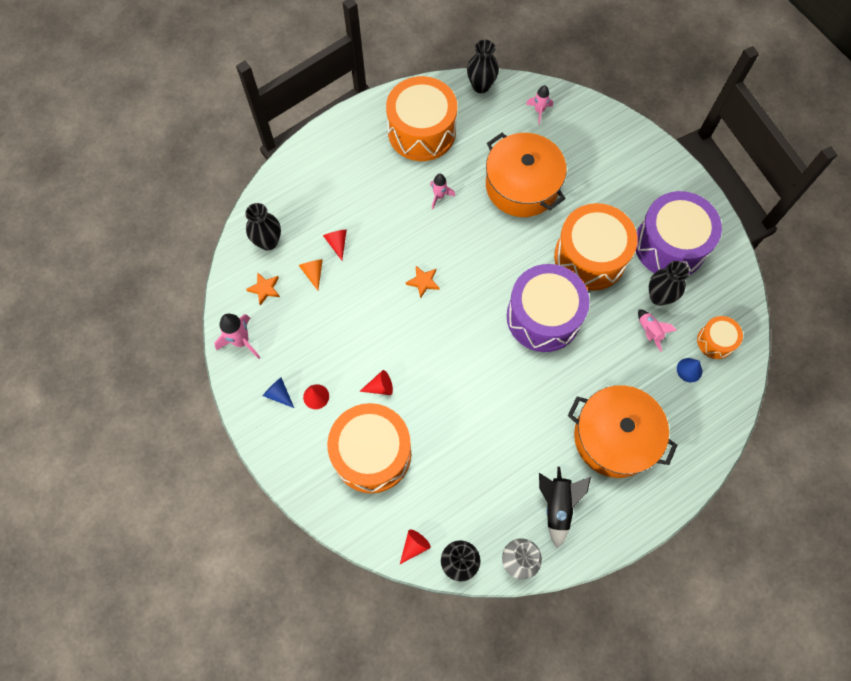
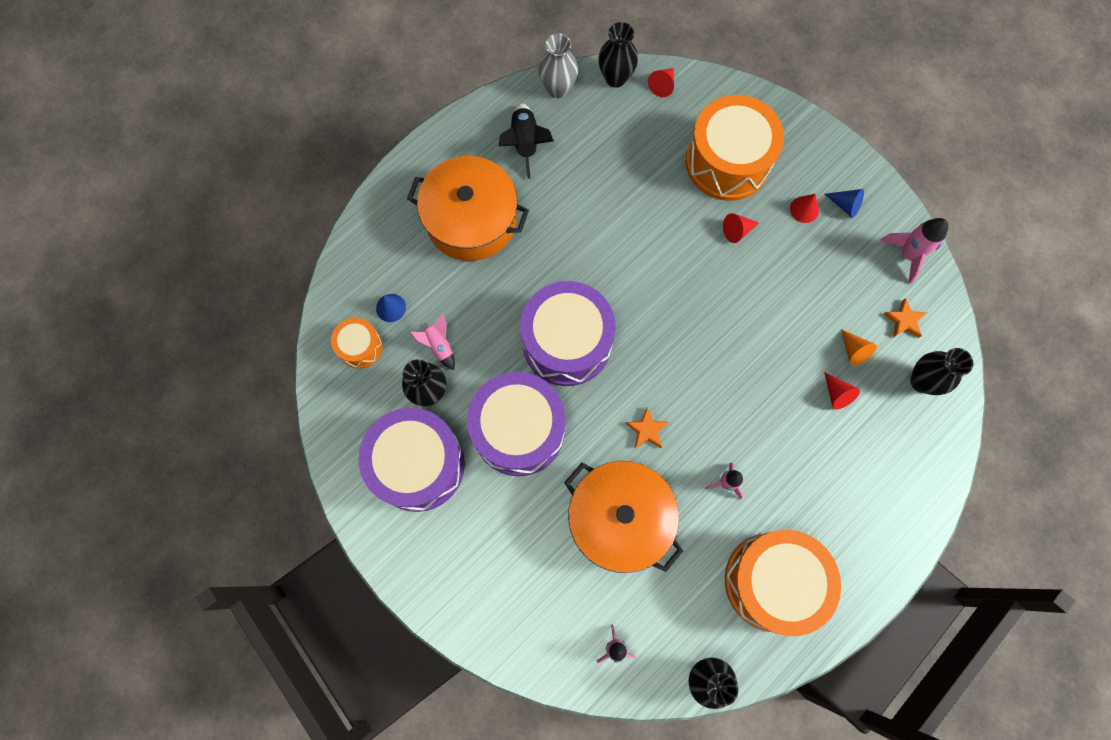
camera: 170 degrees right, 5 degrees up
(423, 282) = (718, 362): orange star -> orange star (647, 430)
(590, 257) = (519, 430): orange drum -> purple drum

